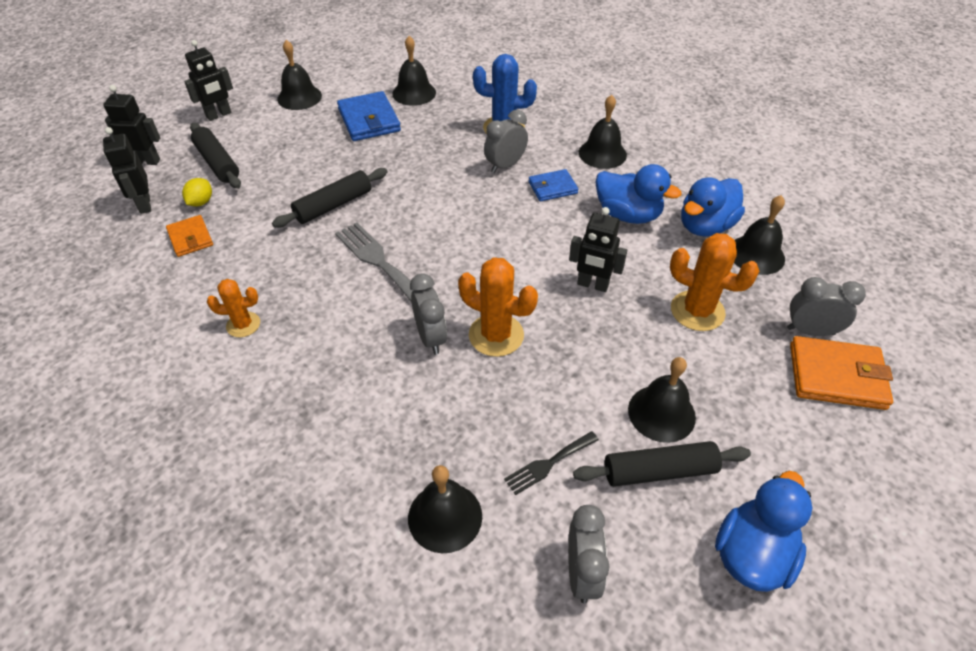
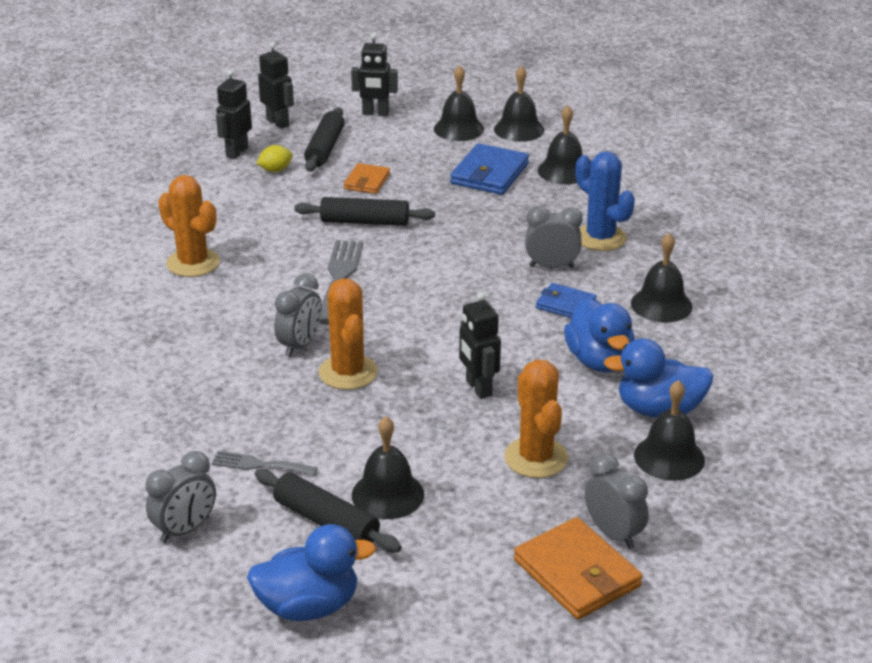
camera: 45 degrees right, 15 degrees down
(190, 238) = (235, 190): orange wallet -> orange wallet (367, 181)
(243, 324) = (193, 263): orange cactus -> orange cactus, size x1.63
(445, 517) = (152, 444): black bell -> black bell (519, 129)
(548, 464) = (259, 464): black fork -> grey fork

